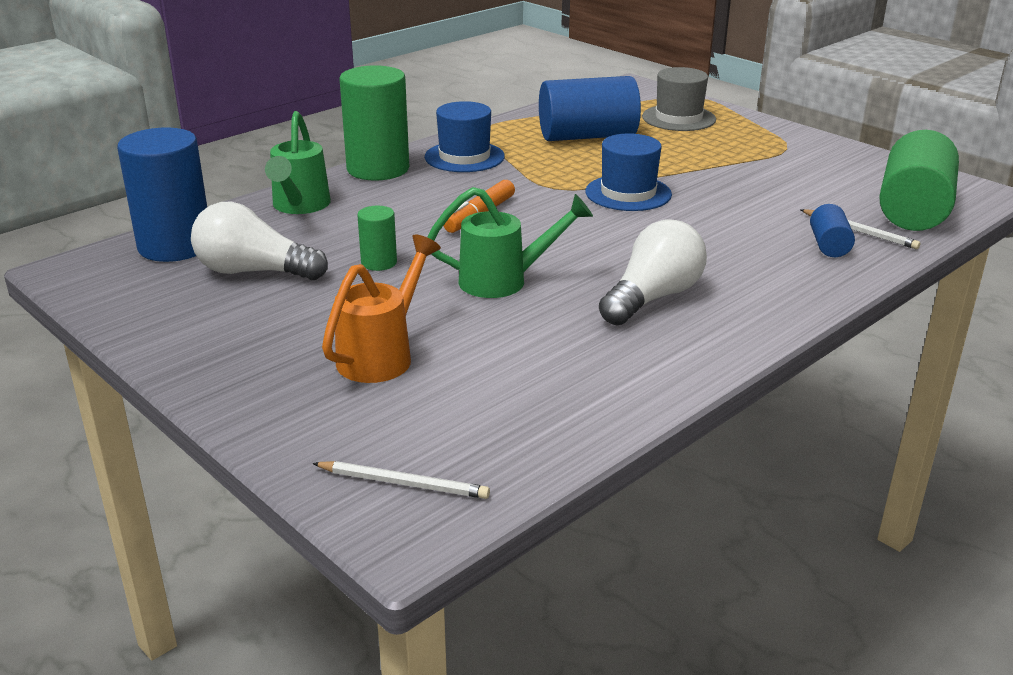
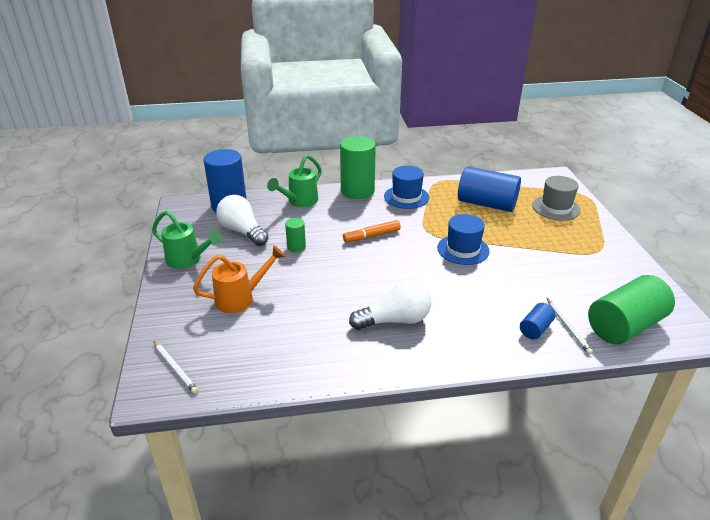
camera: 35 degrees right, 5 degrees up
(505, 281) = (337, 280): green watering can -> green watering can (188, 260)

